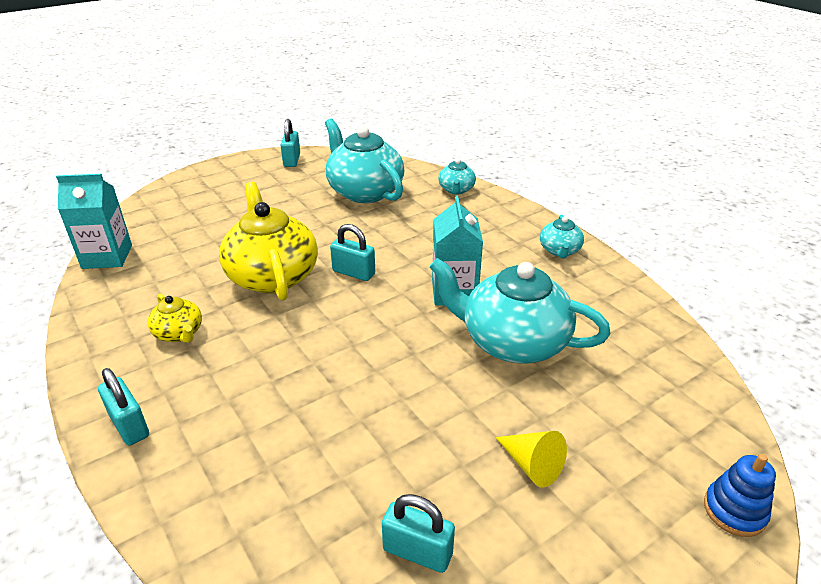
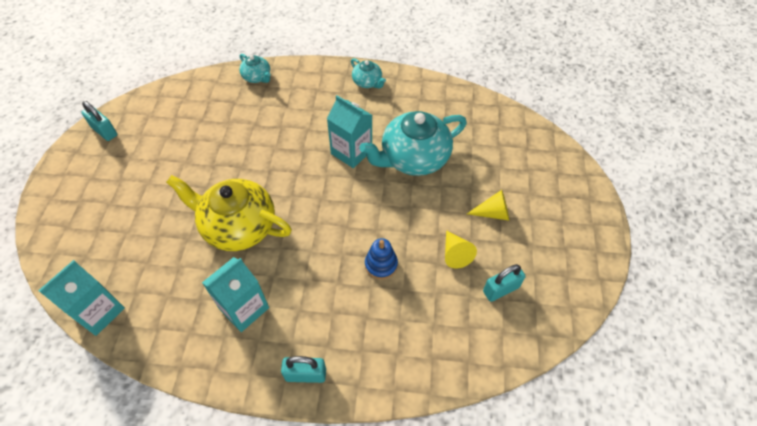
camera: 50 degrees left, 20 degrees up
(179, 333) = (244, 308): yellow teapot -> turquoise carton
(353, 273) = (282, 184): turquoise padlock -> none
(364, 191) = (200, 120): turquoise teapot -> none
(421, 463) = (455, 254): none -> yellow cone
(734, 510) = (570, 166): blue stacking toy -> blue stacking toy (381, 264)

